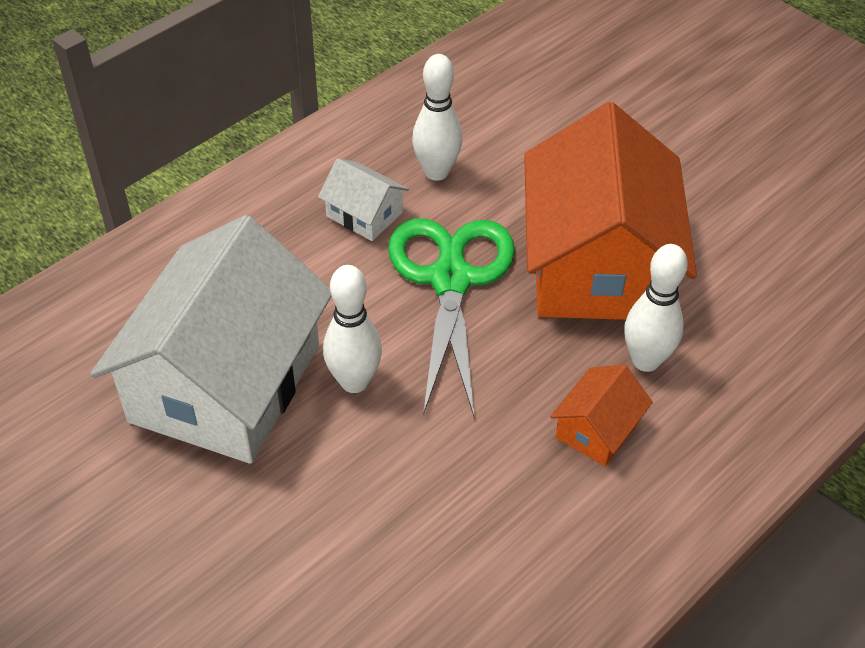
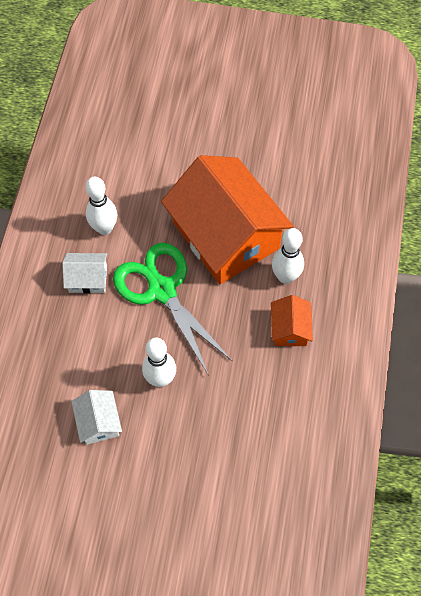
camera: 35 degrees left, 15 degrees up
(226, 383) = (98, 422): white house -> white house, size x0.42

